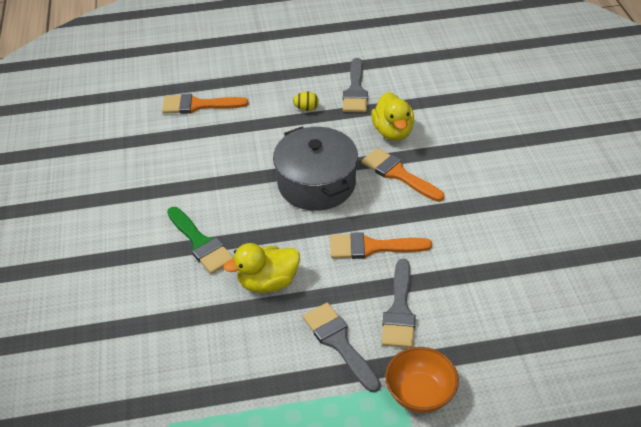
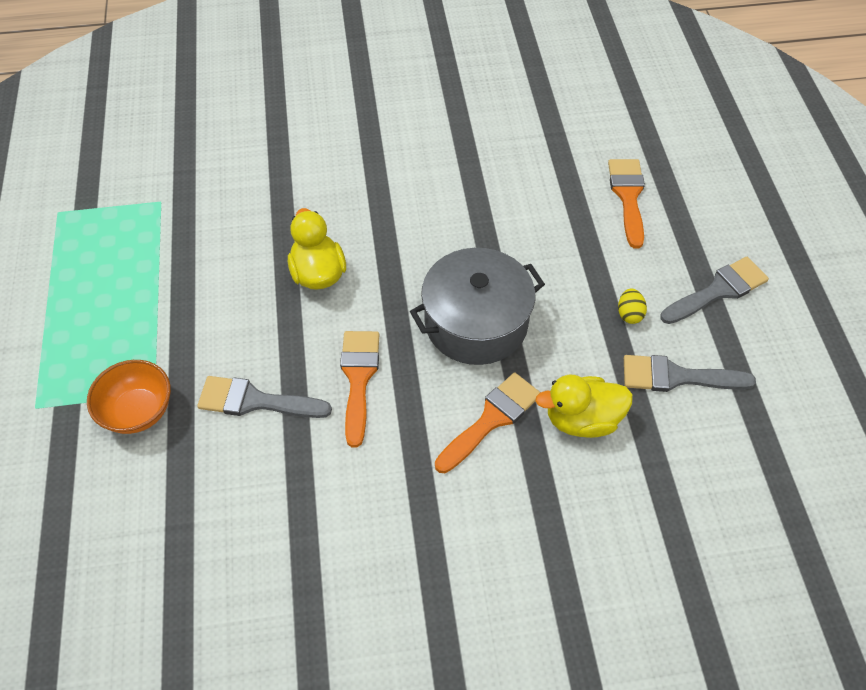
camera: 90 degrees right, 10 degrees up
(201, 243) = (383, 212): green brush -> none
(339, 342) = (222, 338): grey brush -> grey brush (718, 290)

